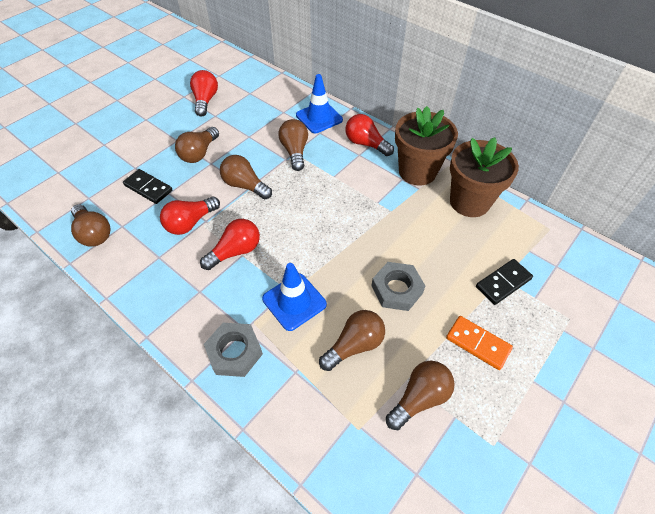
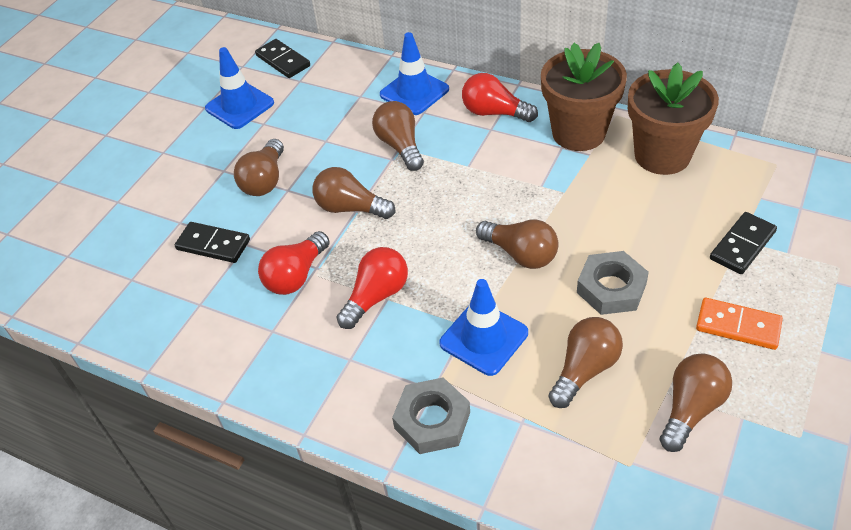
camera: 10 degrees left, 5 degrees down
(94, 233) = (164, 324): brown light bulb -> brown light bulb (521, 254)
(205, 100) = (239, 106): red light bulb -> blue traffic cone
(245, 78) = (283, 61): none -> black domino

